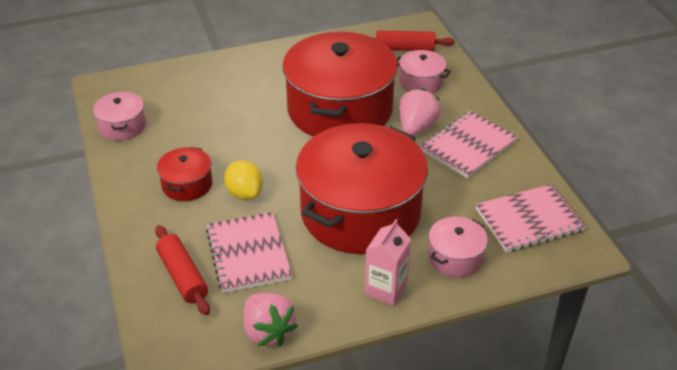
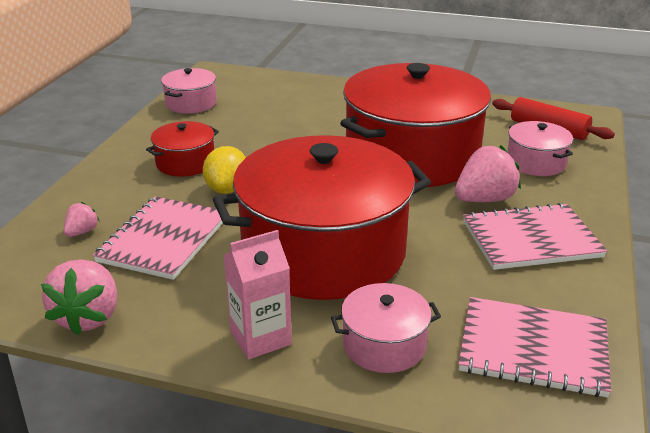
camera: 35 degrees right, 10 degrees down
(183, 276) = (82, 232): red rolling pin -> pink strawberry

